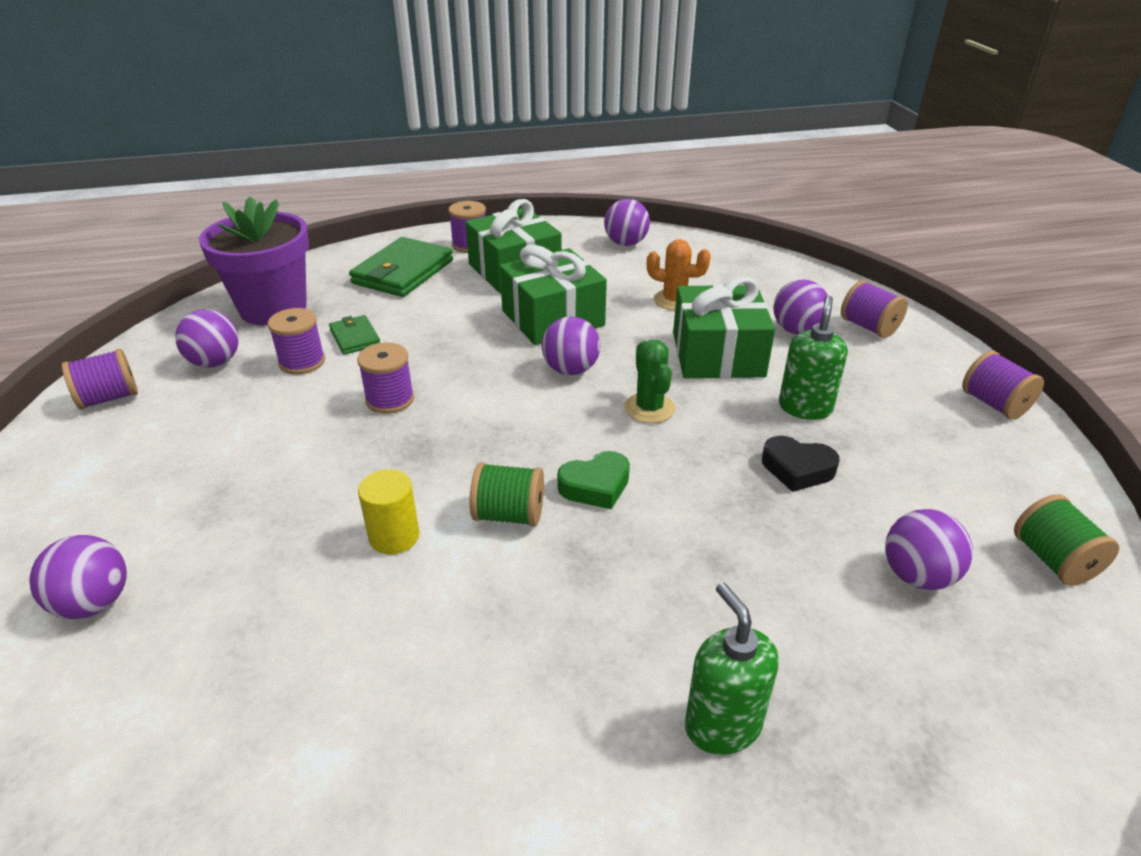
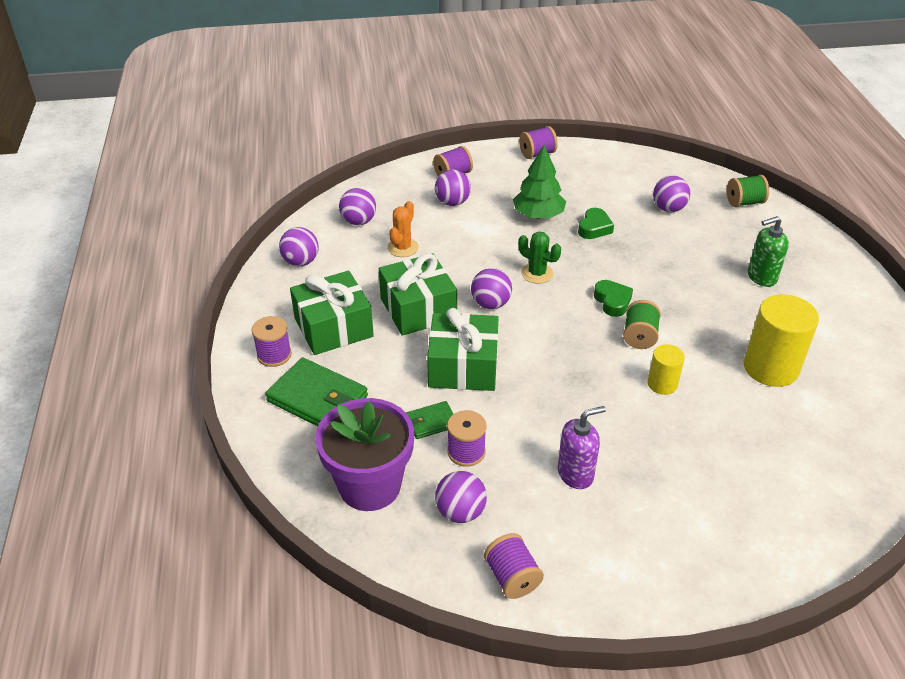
camera: 85 degrees left, 5 degrees up
(94, 603) = (735, 517): purple ball -> purple ball (358, 221)
(239, 444) = (575, 474): none -> purple soap dispenser
(390, 400) = (522, 394): purple spool -> none
(421, 701) = (770, 368): none -> yellow cylinder
(649, 408) = (537, 273): green cactus -> green cactus turned 45 degrees clockwise
(717, 354) = (478, 238): green gift -> green gift (463, 367)
(797, 469) = (594, 228): black heart -> green heart
(805, 407) = (538, 215): green soap dispenser -> green tree
(1053, 560) = (654, 171): green spool -> green spool (744, 202)

